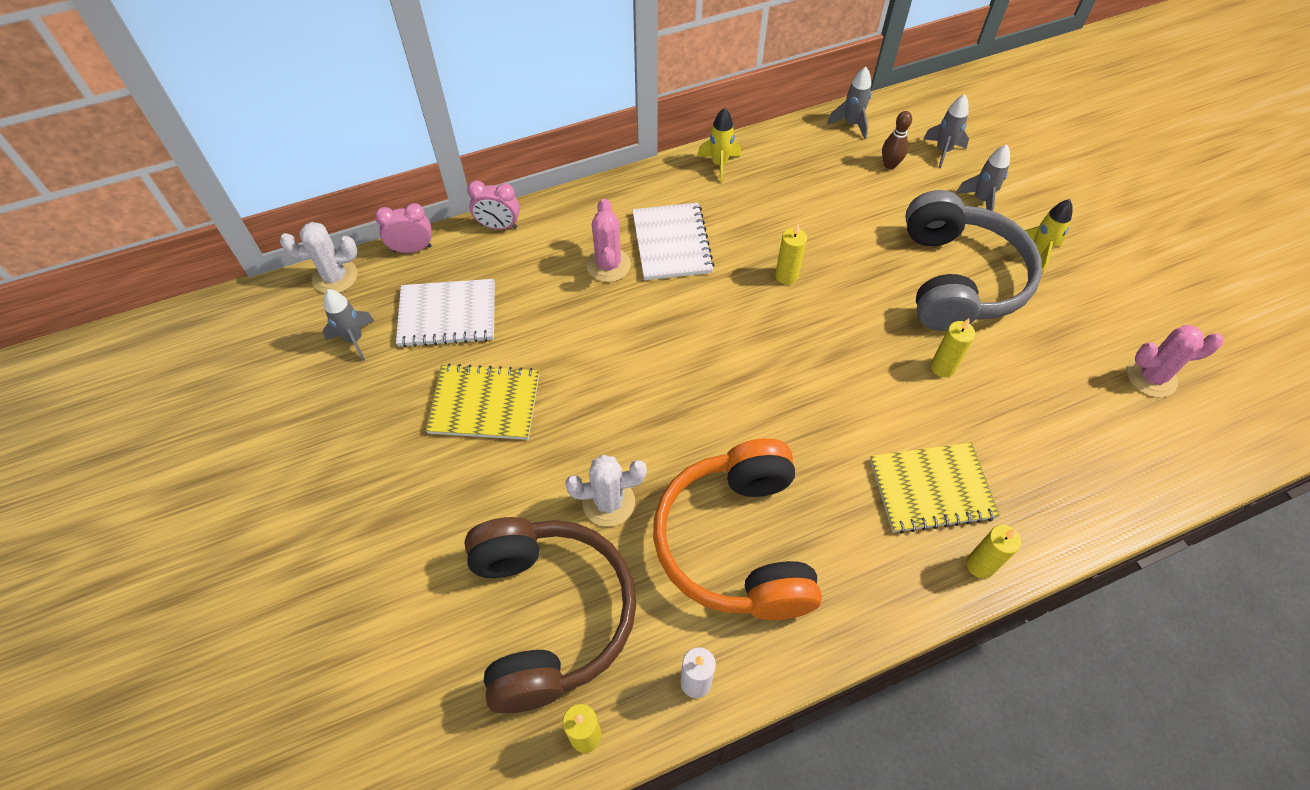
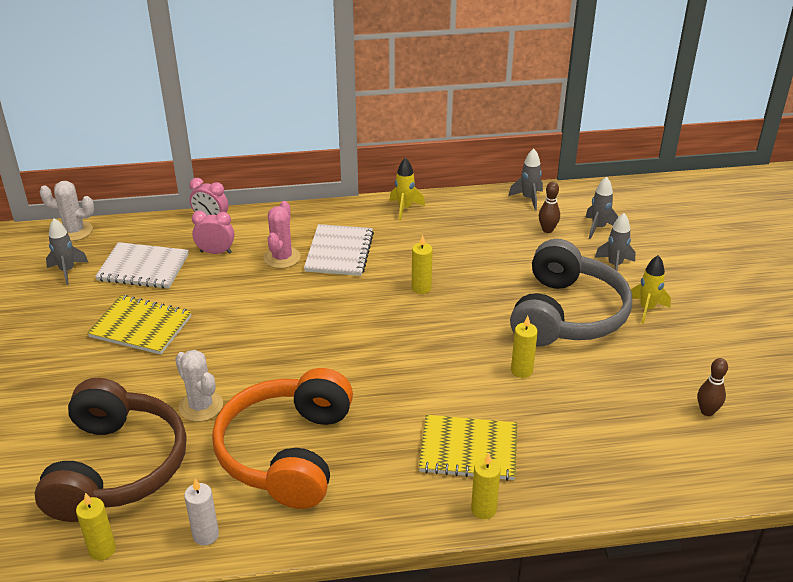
camera: 15 degrees right, 20 degrees down
(412, 249) = (139, 223): pink clock -> pink clock (216, 252)
(608, 502) = (201, 406): white cactus -> white cactus turned 45 degrees clockwise
(1151, 377) = (707, 411): pink cactus -> brown bowling pin

